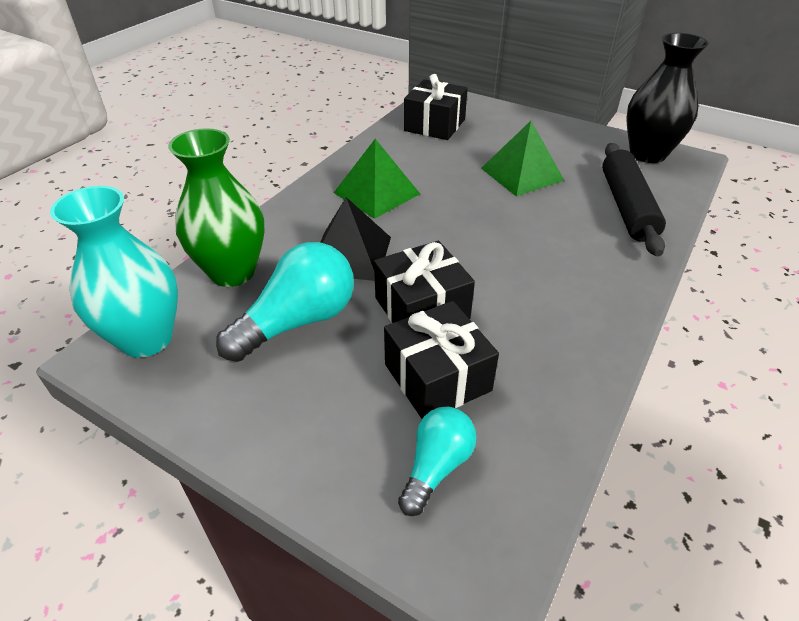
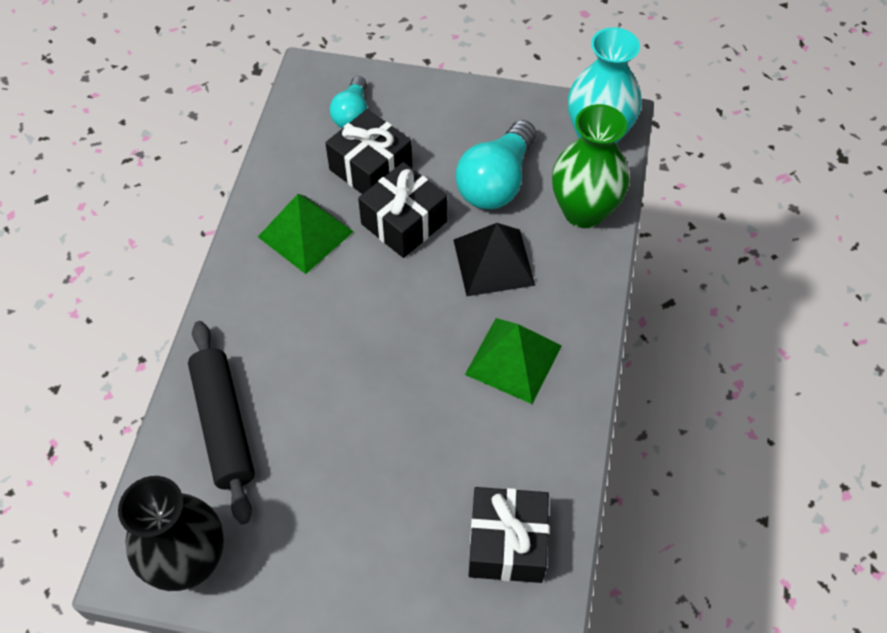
camera: 160 degrees right, 15 degrees up
(522, 174) = (355, 454): green pyramid -> green pyramid (305, 234)

